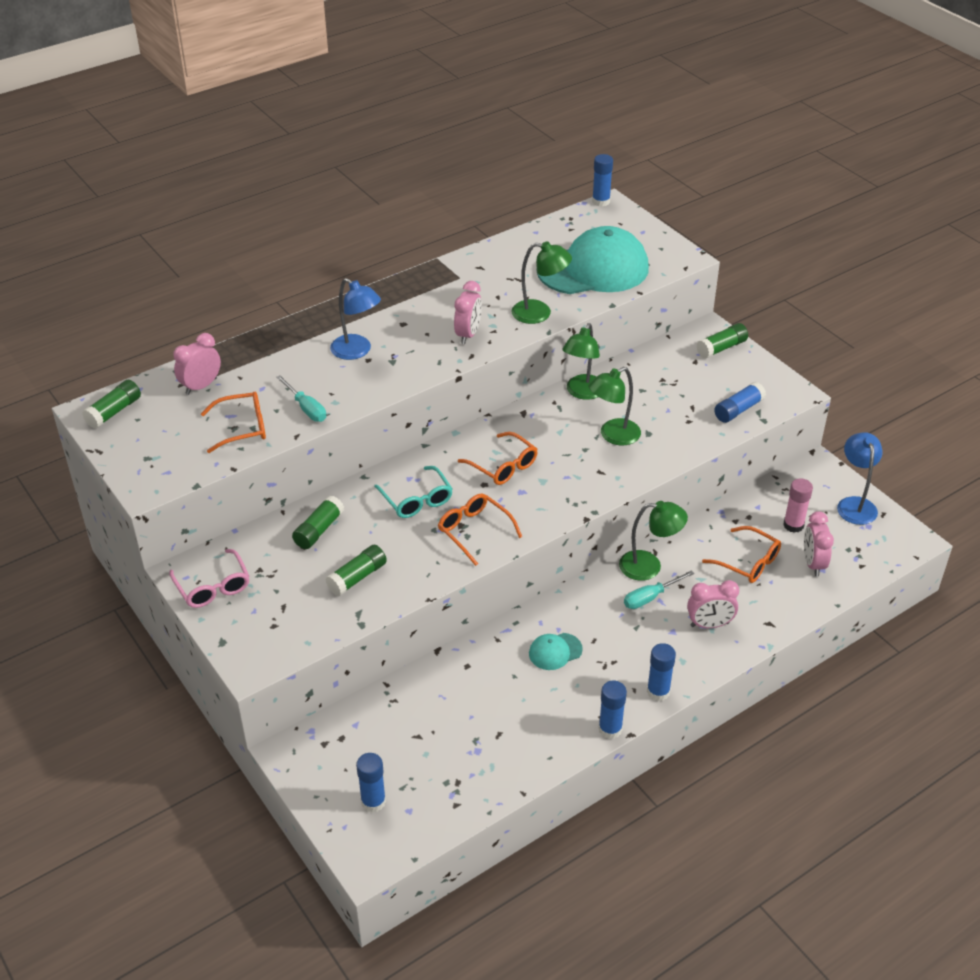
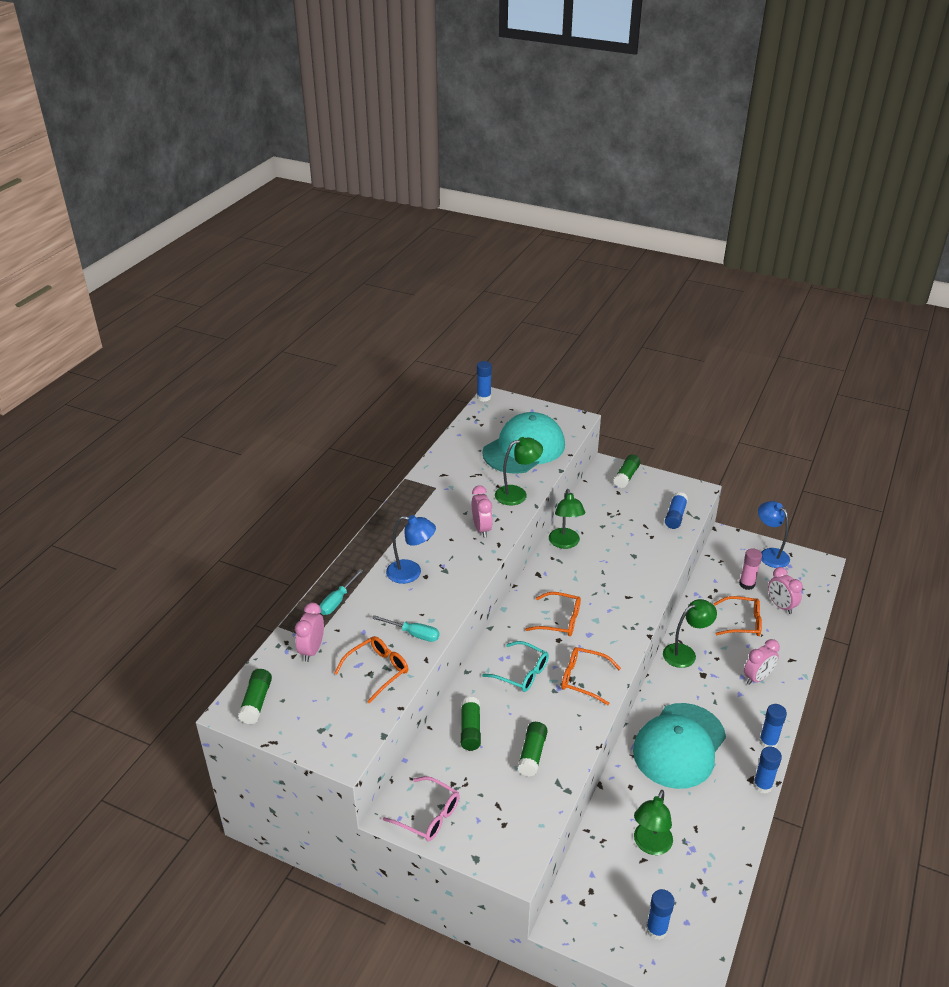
camera: 30 degrees left, 5 degrees down
(555, 651) = (679, 746): turquoise cap -> turquoise cap, size x2.40
(613, 436) = (613, 567): green lamp -> green lamp (650, 845)
(650, 597) = (705, 676): turquoise screwdriver -> turquoise screwdriver (338, 601)

